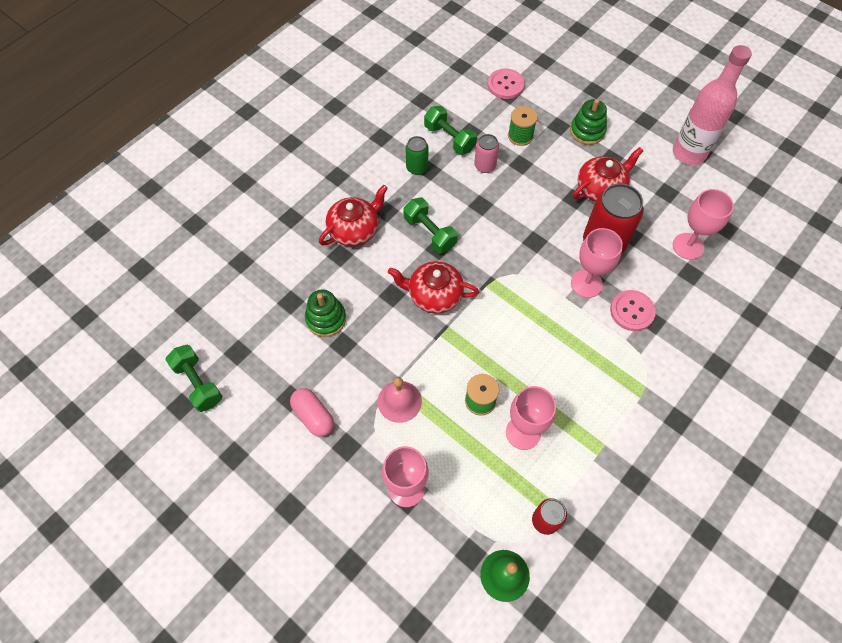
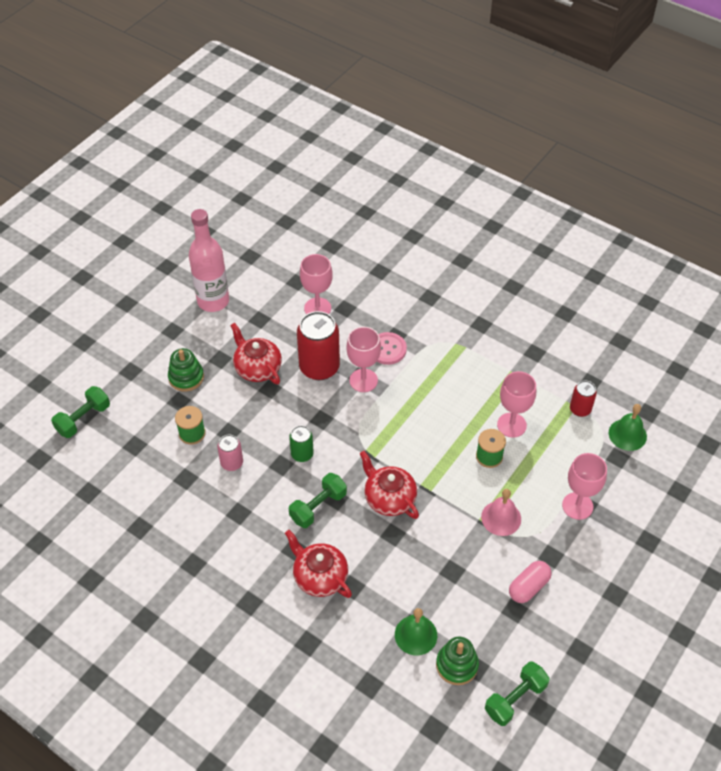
camera: 95 degrees left, 10 degrees down
(281, 304) = (416, 635): none -> green bell
(326, 319) = (427, 590): green stacking toy -> green stacking toy (457, 665)
(417, 168) = (236, 525): green can -> green can (302, 454)
(434, 295) = (389, 498): red teapot -> red teapot turned 135 degrees clockwise
(449, 138) = (195, 497): green dumbbell -> green dumbbell (83, 419)
(505, 85) = (120, 448): pink button -> none

